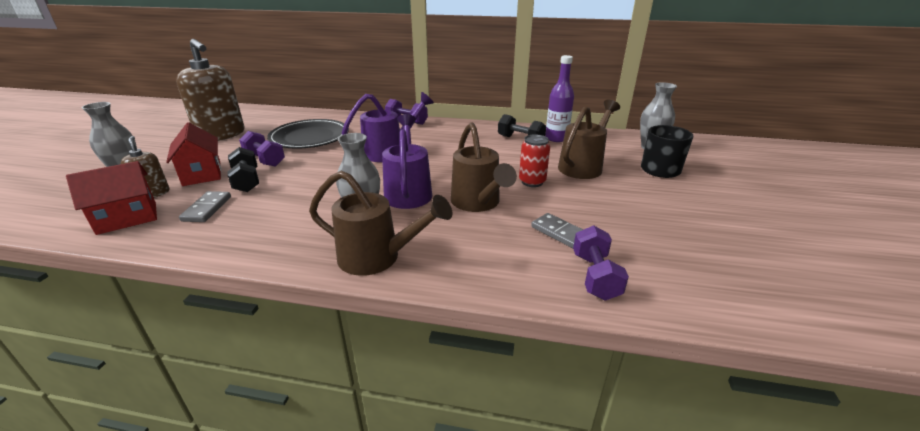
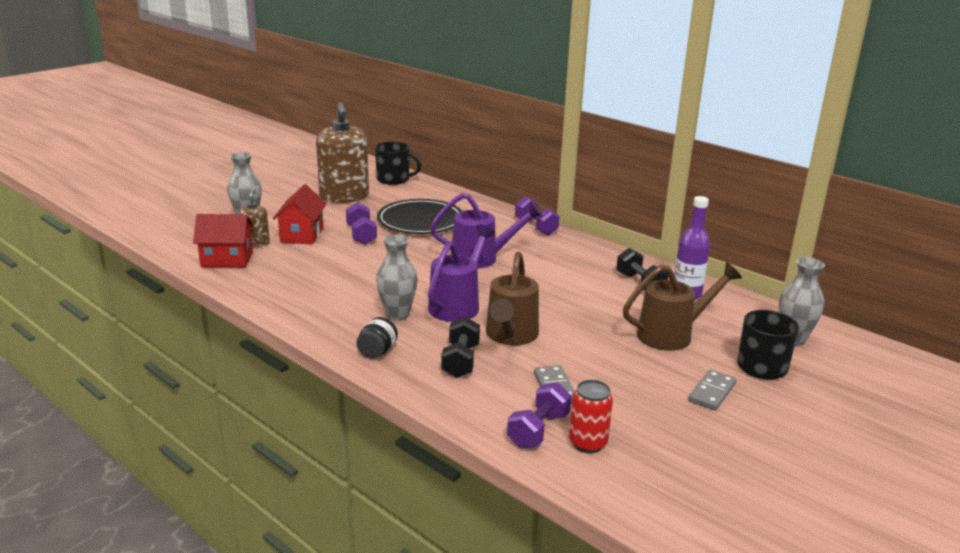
camera: 30 degrees right, 5 degrees down
(207, 209) = (285, 269): grey domino -> grey domino (712, 392)
(246, 181) = (331, 252): black dumbbell -> black dumbbell (460, 361)
(257, 114) = (394, 179): none -> black mug
(377, 258) = (377, 352): brown watering can -> black jar
(532, 182) = (590, 333): red can -> red can (588, 443)

